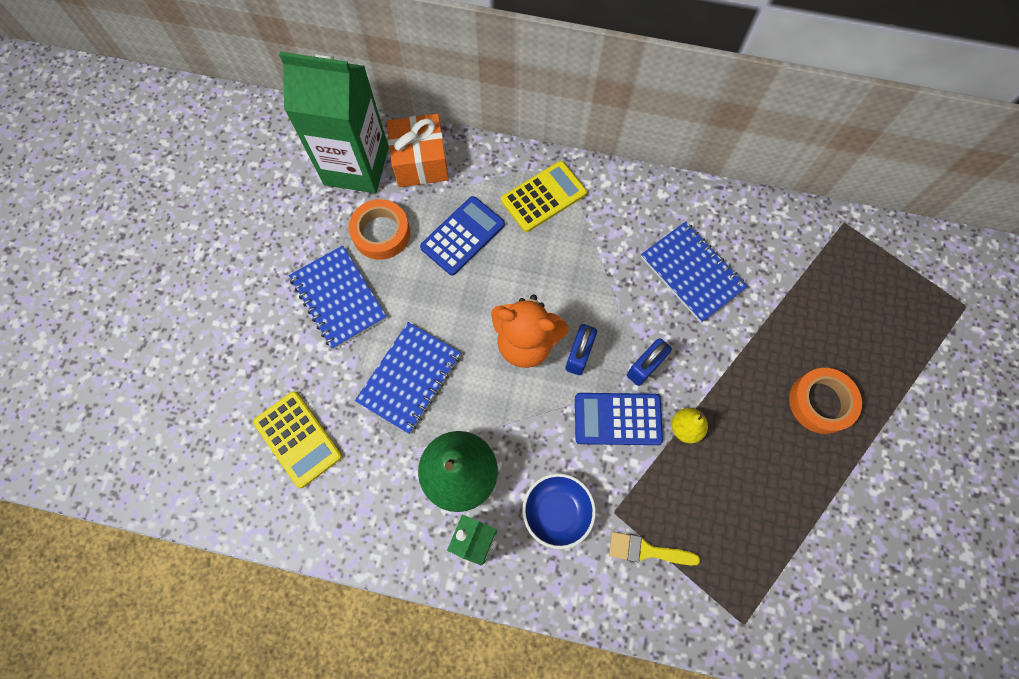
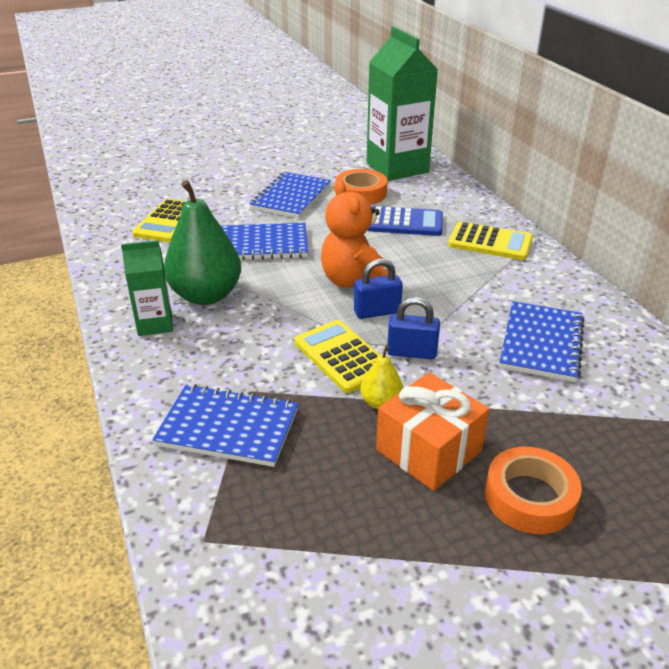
camera: 55 degrees right, 35 degrees down
(420, 162) = (437, 186): orange gift -> orange gift (429, 450)
(557, 512) = (218, 356): blue bowl -> none
(617, 419) = (342, 356): blue calculator -> yellow calculator
(646, 550) = (228, 427): yellow brush -> blue notebook

